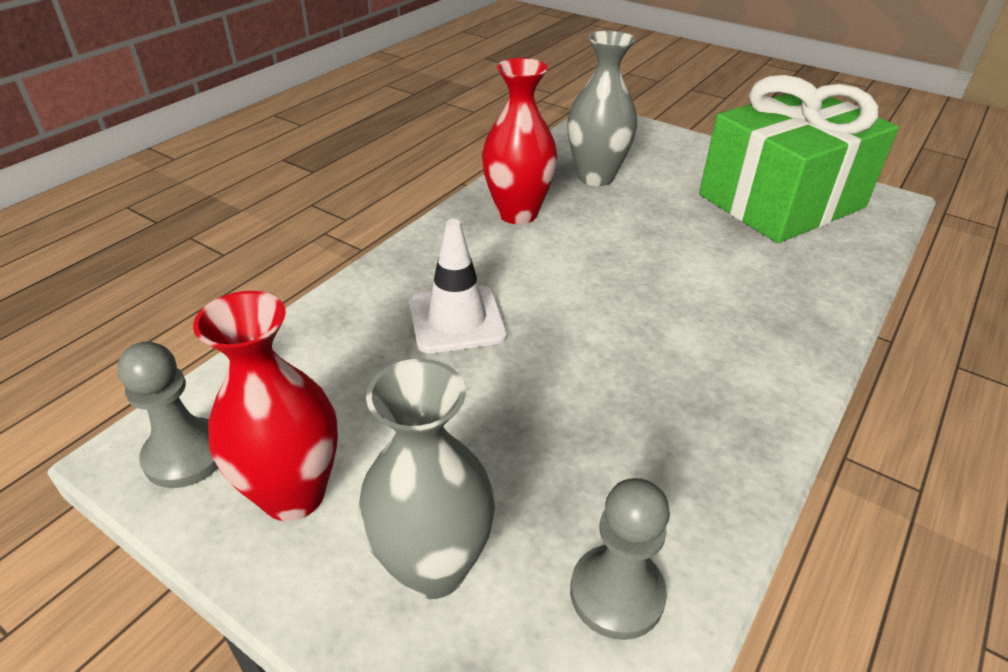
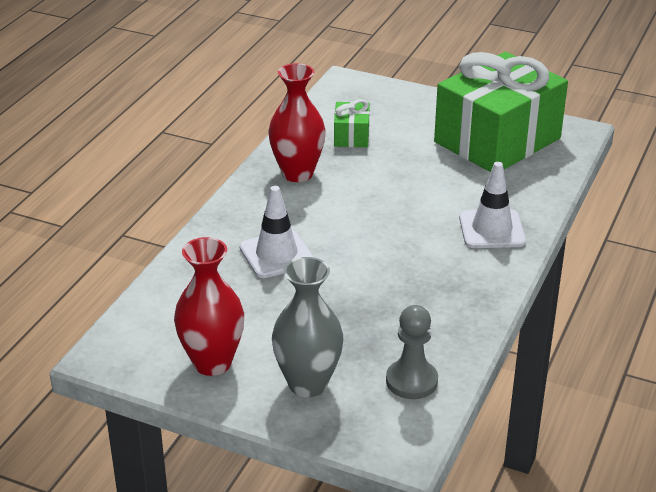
camera: 10 degrees left, 5 degrees down
(186, 455) = (135, 353): grey pawn -> none
(596, 177) = (351, 136): grey vase -> green gift
(771, 321) = (491, 229): none -> white traffic cone

